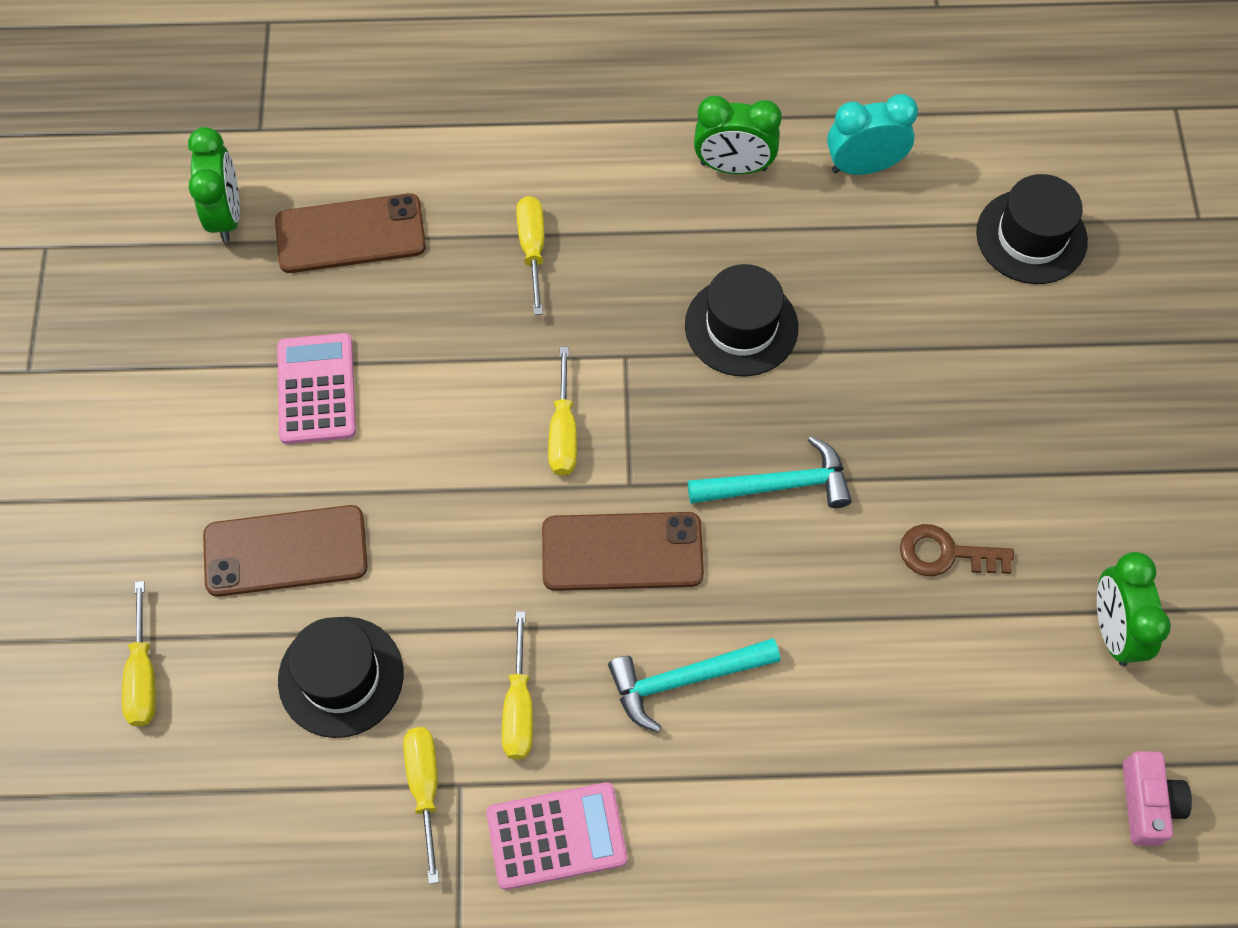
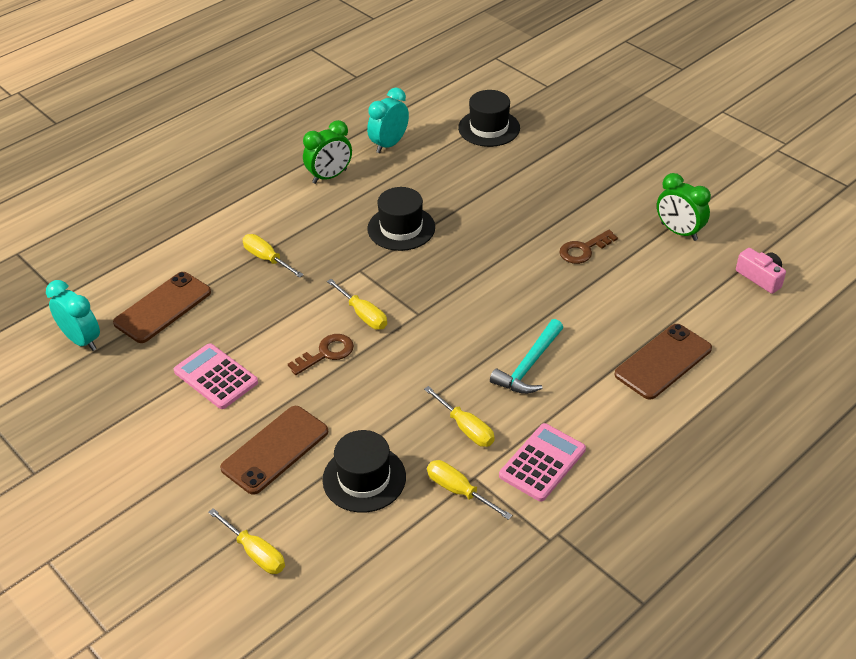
camera: 40 degrees left, 20 degrees down
(226, 215) = (82, 340): green clock -> turquoise clock
(467, 457) = (326, 353): none -> brown key
(622, 551) = (444, 339): brown phone -> brown phone (663, 361)
(777, 485) = (485, 272): turquoise hammer -> none

